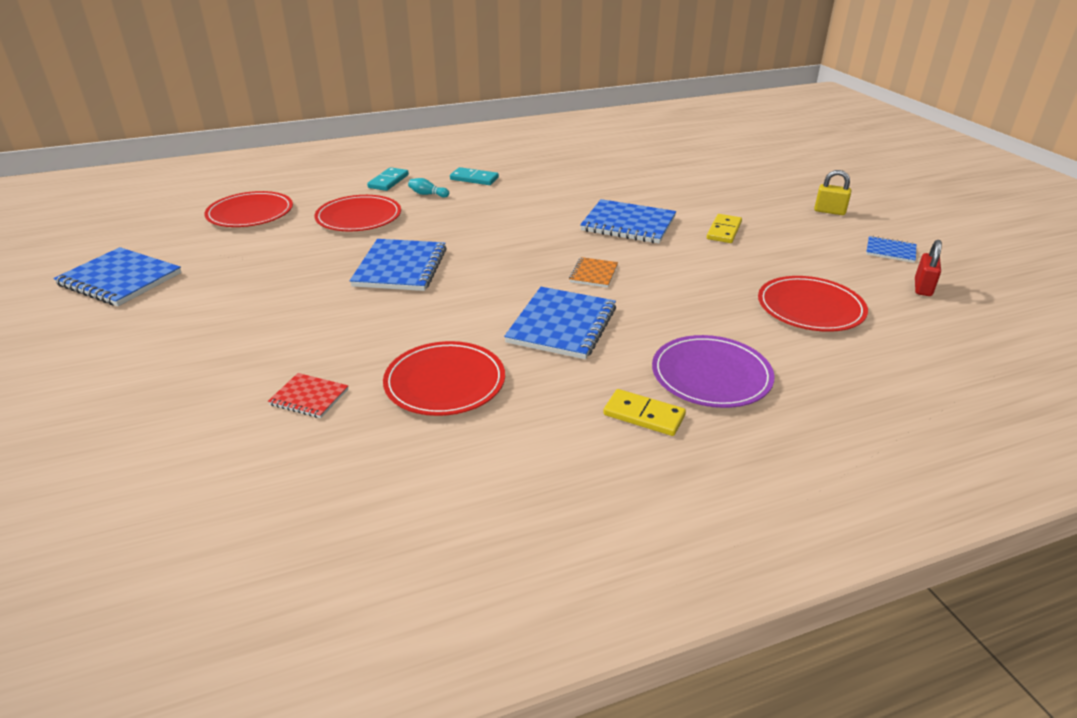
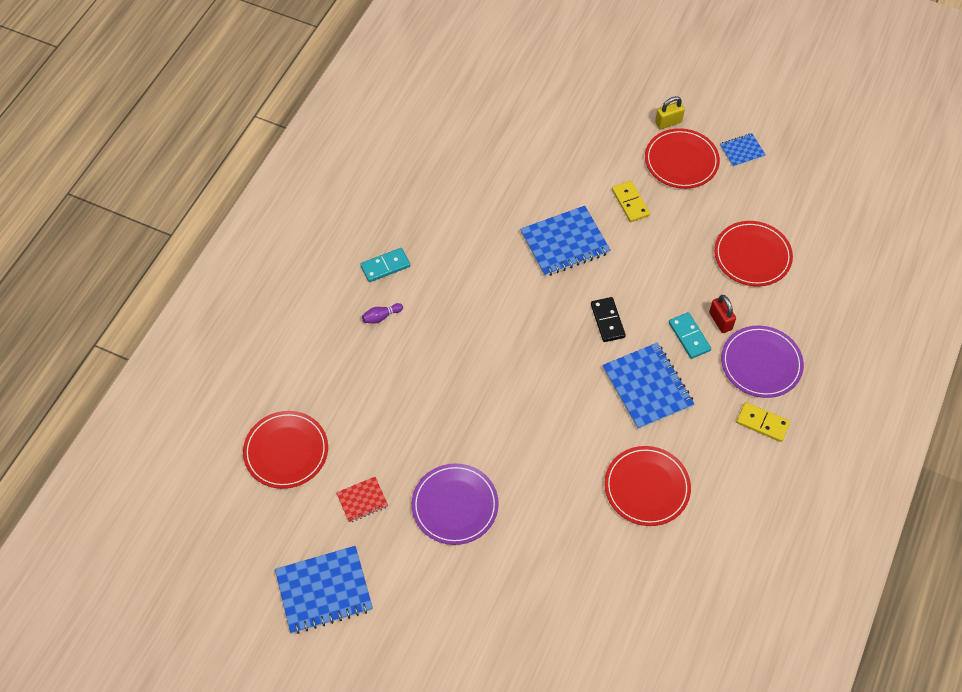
camera: 45 degrees left, 25 degrees up
(283, 294) = (455, 505): none -> purple plate
(309, 397) = (597, 561): red notebook -> red notebook (362, 500)
(359, 217) = (374, 387): red plate -> red plate (681, 161)
(388, 181) = (325, 323): turquoise domino -> turquoise domino (689, 336)
(400, 267) = (486, 416): blue notebook -> none
(427, 194) = (381, 317): turquoise bowling pin -> purple bowling pin
(593, 274) = (607, 321): orange notebook -> black domino
(644, 415) = (762, 423): yellow domino -> yellow domino turned 45 degrees clockwise
(922, 288) = (789, 184): red padlock -> red padlock (720, 321)

